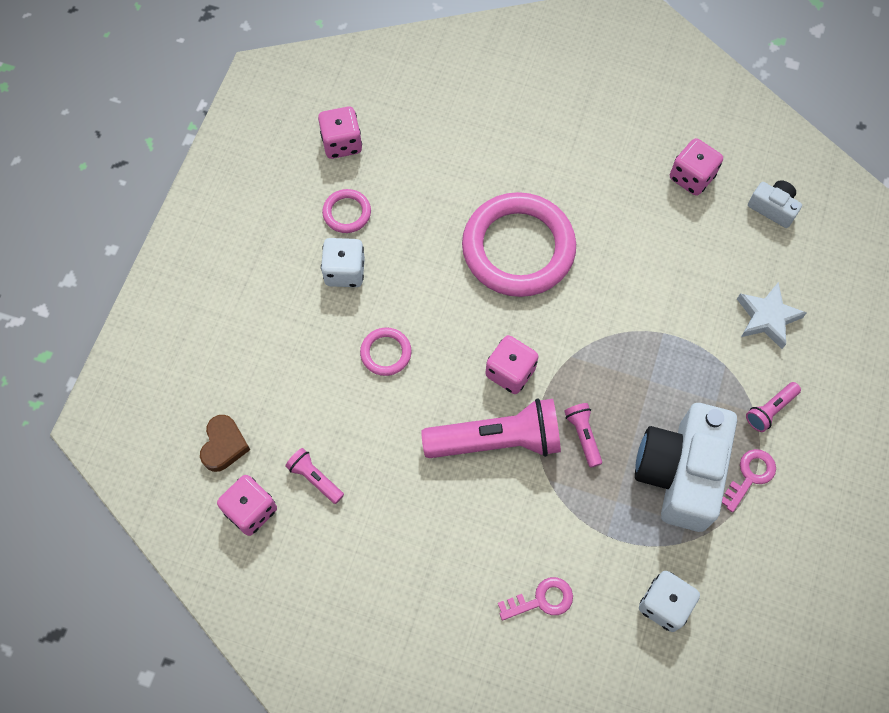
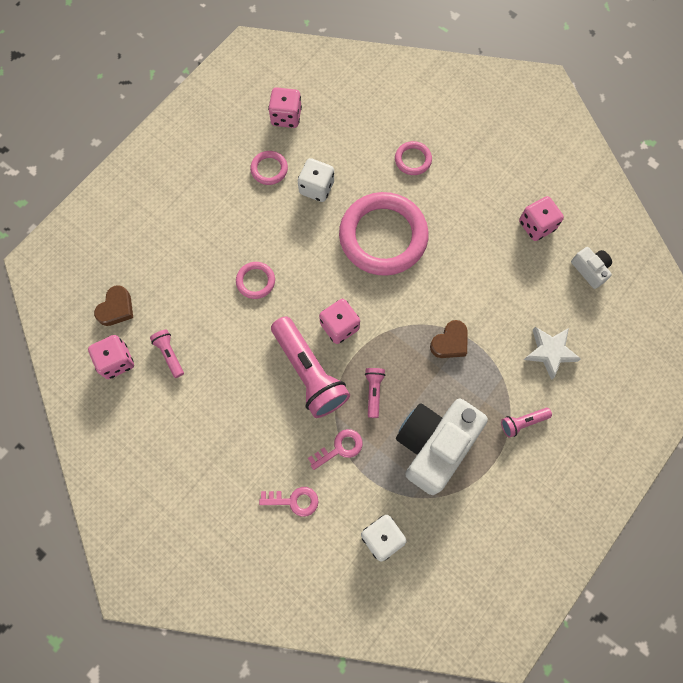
camera: 20 degrees right, 5 degrees up
(345, 271) = (250, 212): white dice -> white dice (316, 188)
(497, 440) = (309, 373): pink flashlight -> pink flashlight turned 45 degrees clockwise
(516, 146) = (413, 160): none -> pink ring
(648, 346) = (450, 342): none -> brown heart
(750, 476) = (486, 466): pink key -> pink key (340, 448)

